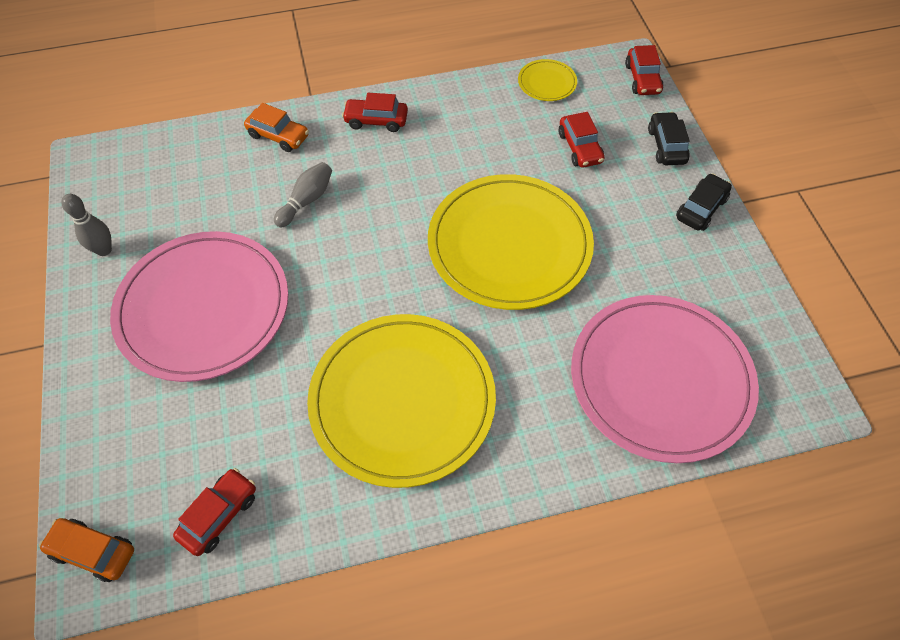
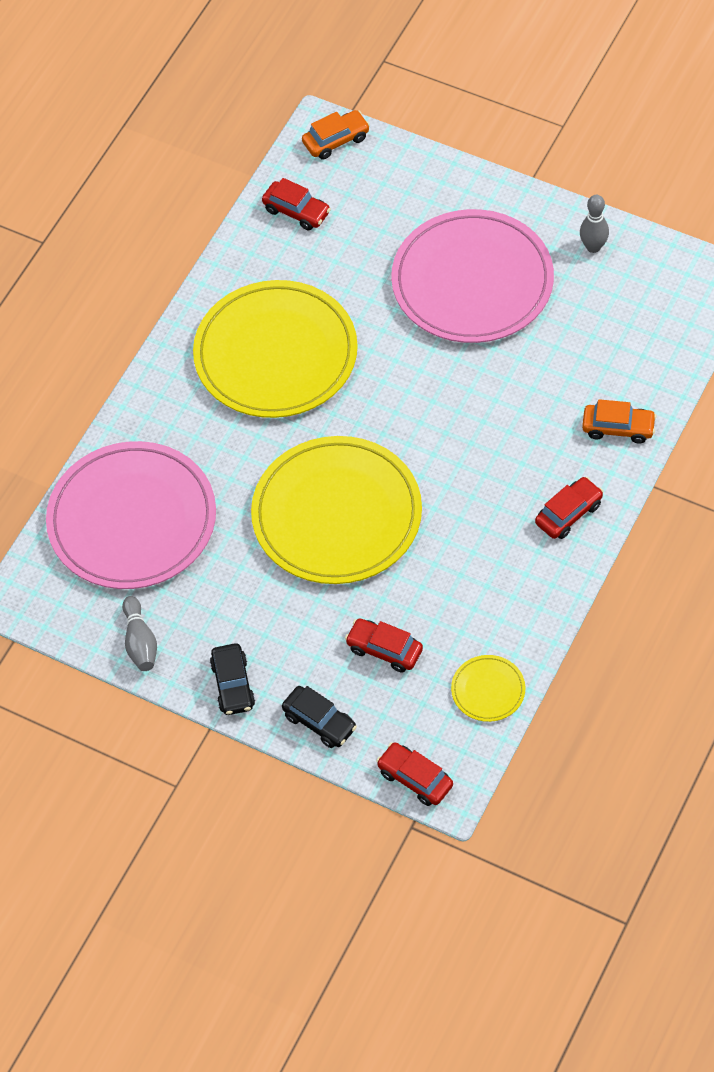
camera: 135 degrees right, 0 degrees up
(219, 515) = (296, 211): red car -> red car turned 45 degrees counterclockwise
(278, 136) = (618, 428): orange car -> orange car turned 150 degrees counterclockwise
(306, 201) = (519, 405): grey bowling pin -> grey bowling pin (140, 642)

